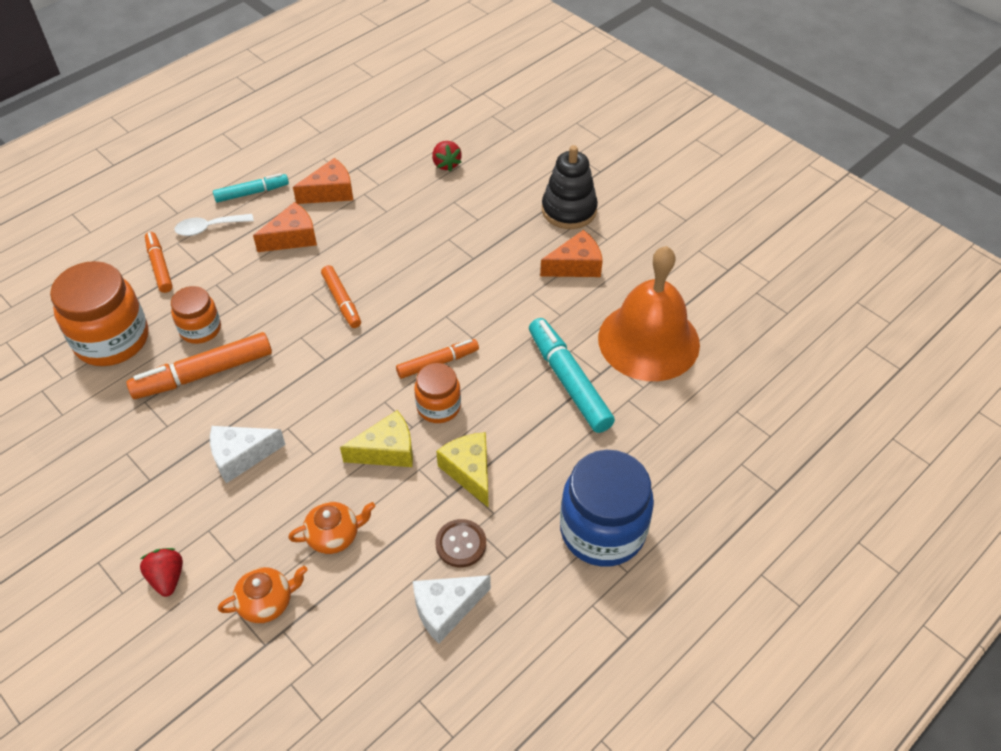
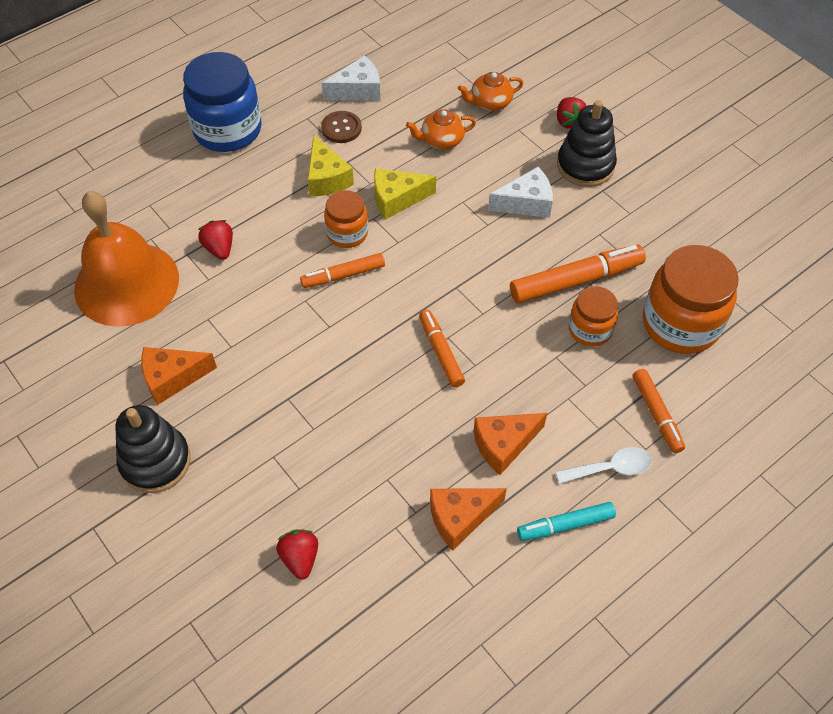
camera: 175 degrees left, 5 degrees up
(161, 512) = (585, 165): none -> black stacking toy
(568, 381) = (219, 248): turquoise marker -> red strawberry

